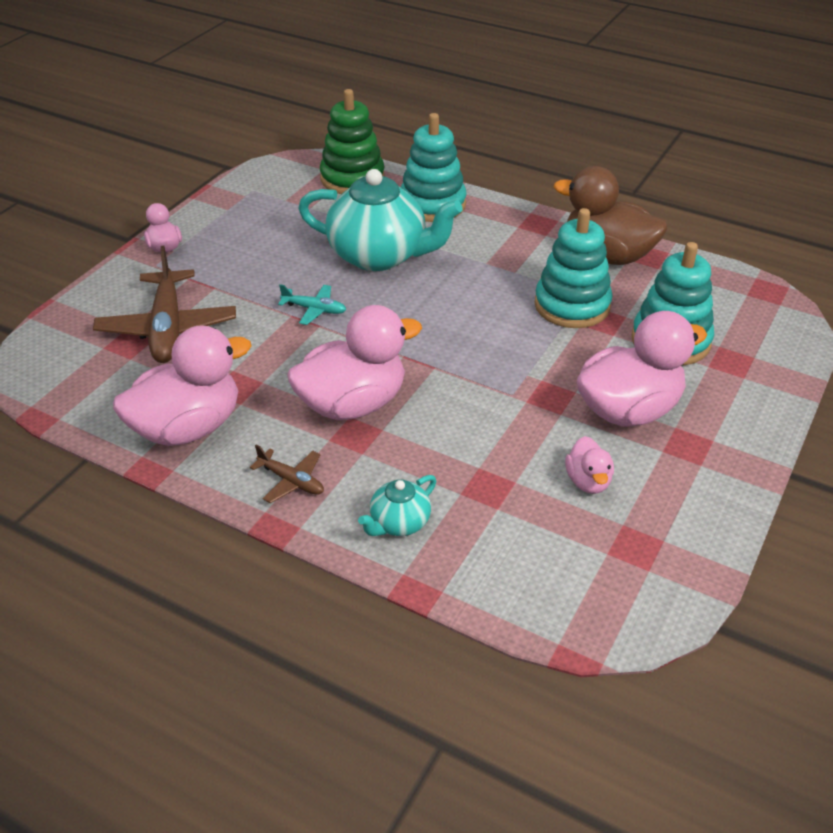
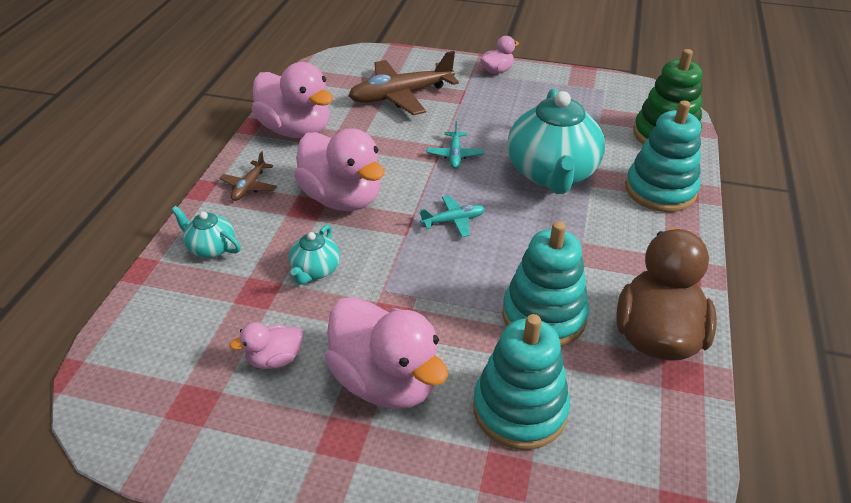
camera: 75 degrees right, 0 degrees up
(425, 331) = (454, 221): none -> turquoise plane
(468, 439) = (315, 270): none -> turquoise teapot

